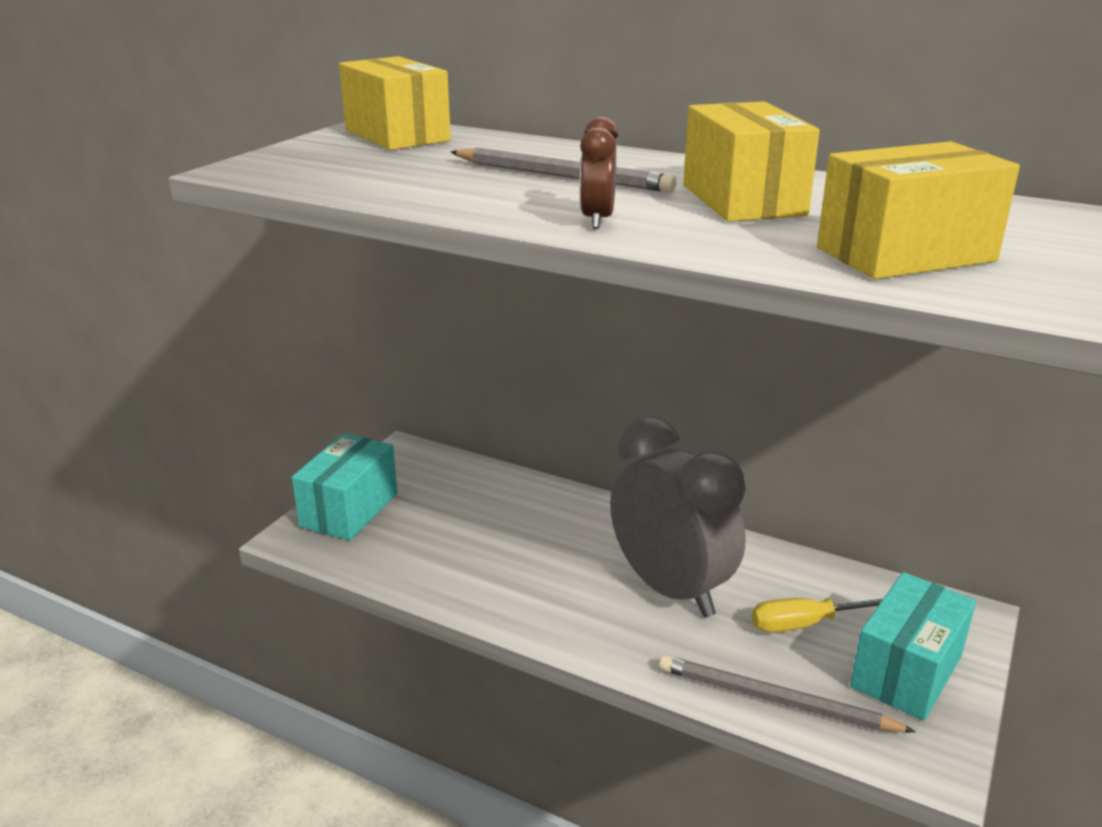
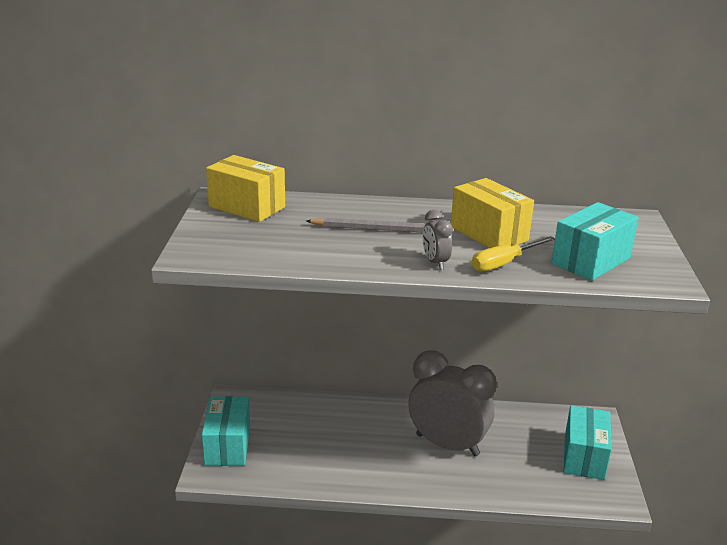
camera: 25 degrees left, 0 degrees up
(597, 220) = (435, 262): brown clock -> grey clock
(776, 700) = (534, 490): grey pencil -> none
(807, 624) = (526, 445): yellow screwdriver -> yellow screwdriver (504, 263)
(905, 254) = (591, 261): yellow box -> turquoise box

